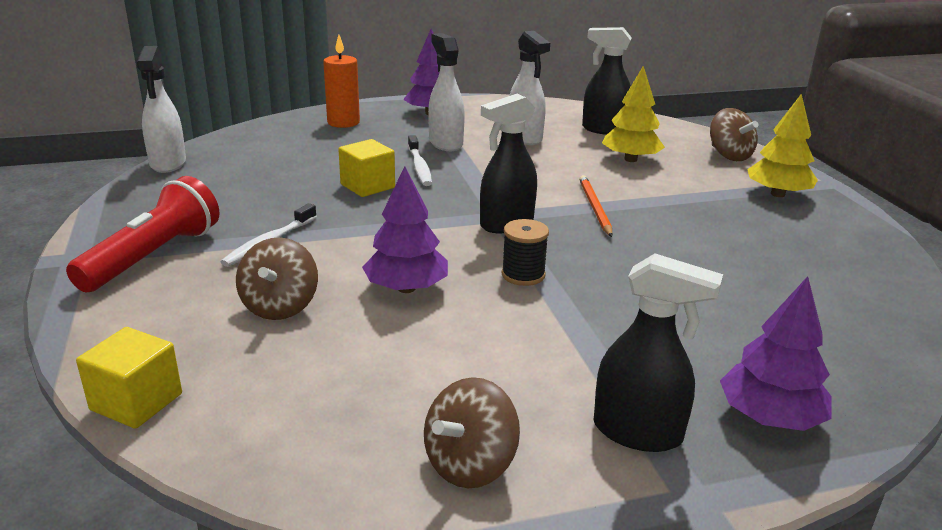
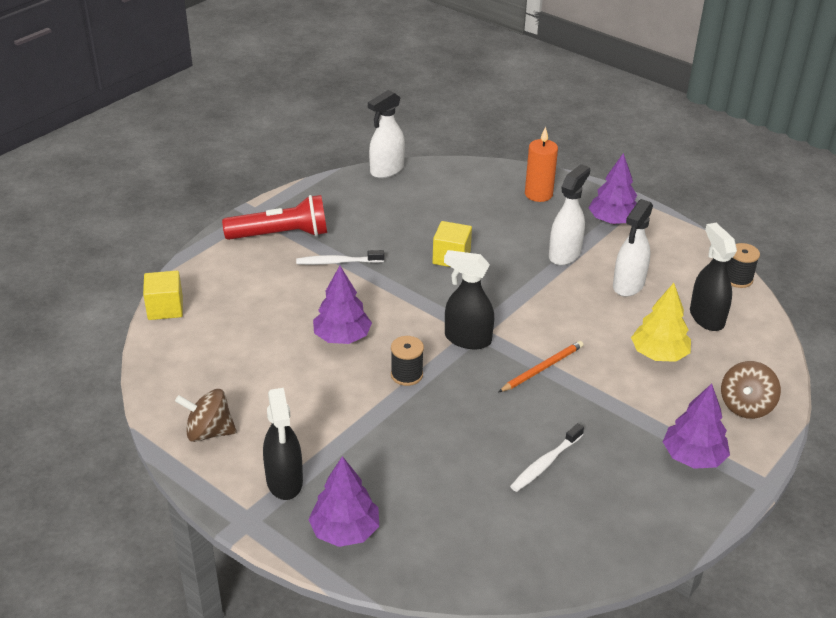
camera: 55 degrees right, 10 degrees up
(280, 307) = (278, 304): brown spinning top -> none
(419, 167) = (508, 263): white toothbrush -> white toothbrush (546, 463)
(571, 105) = (738, 279): none -> black spool
(777, 194) = (693, 457): yellow tree -> purple tree

